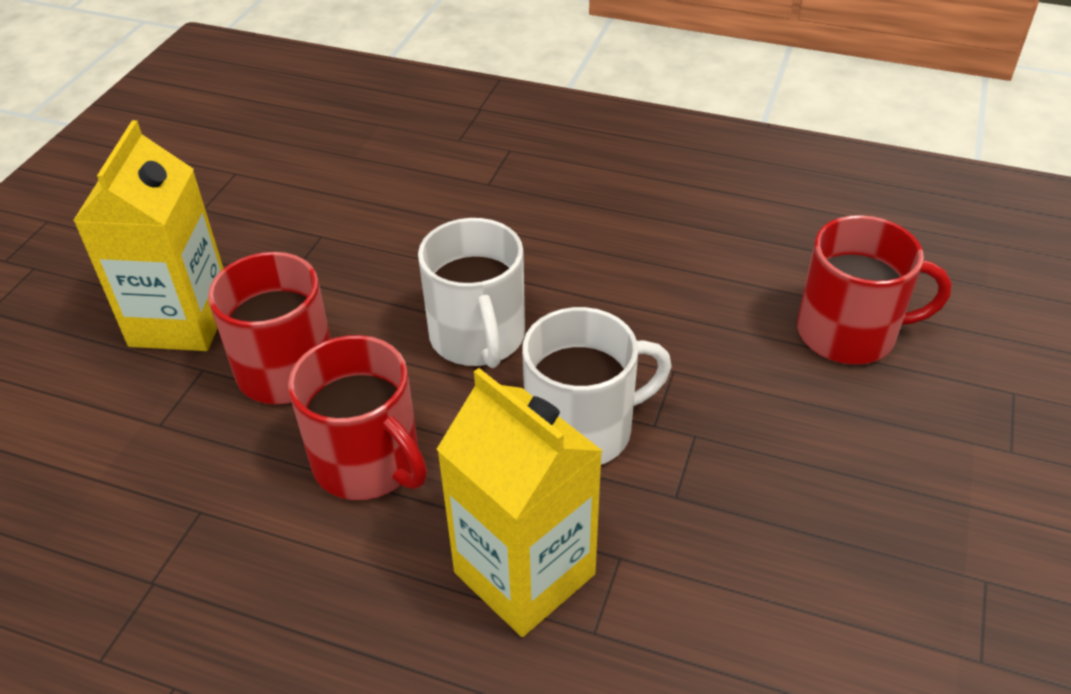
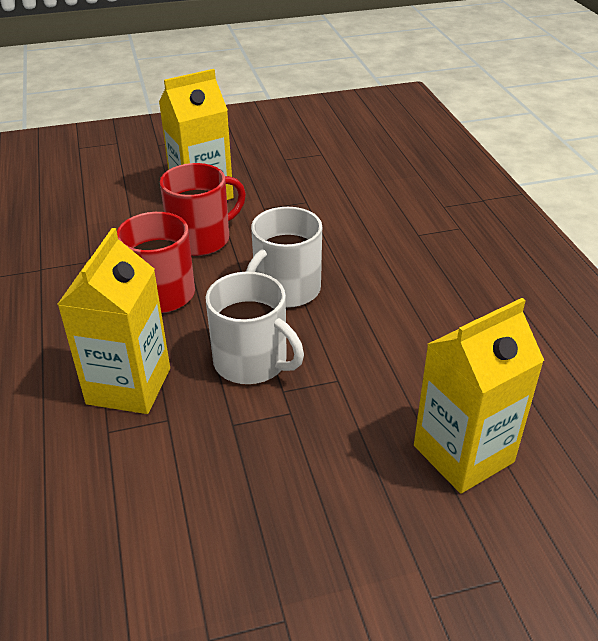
camera: 55 degrees right, 5 degrees down
(849, 333) = (463, 454): red mug -> yellow carton

